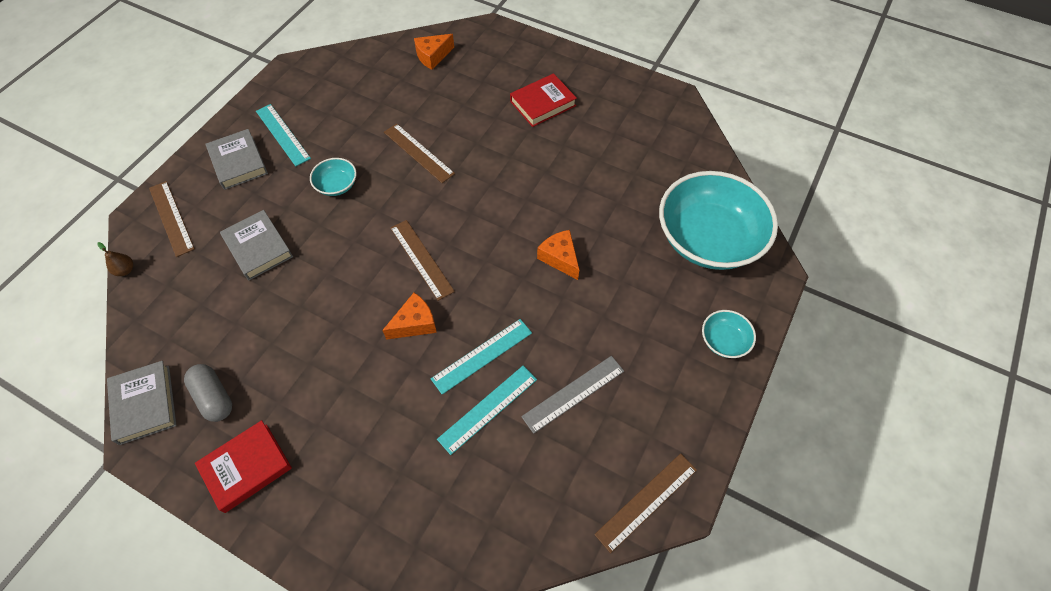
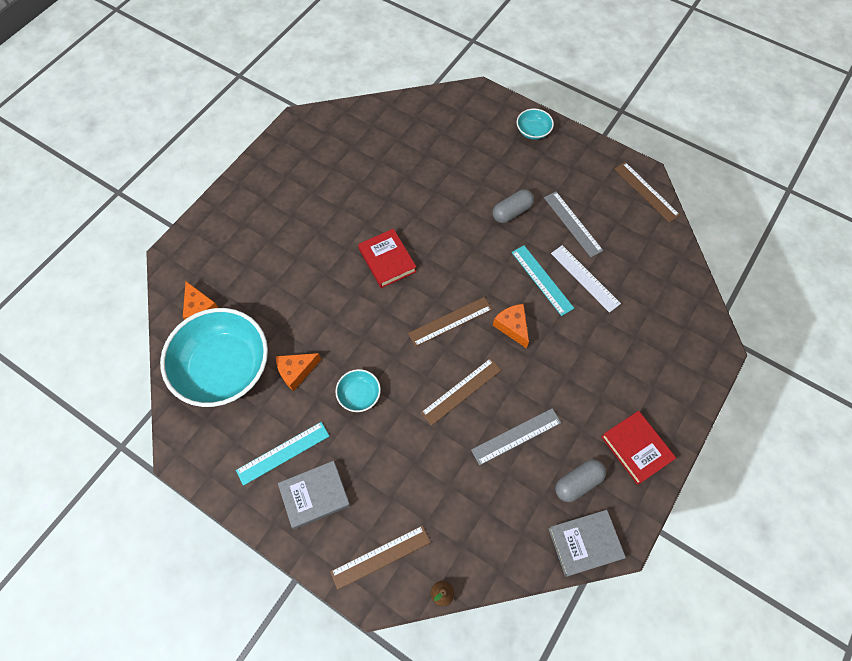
camera: 85 degrees left, 5 degrees up
(258, 248) = (426, 462): grey book -> none
(277, 331) = (516, 436): none -> grey ruler
(418, 152) = (329, 323): brown ruler -> brown ruler (461, 391)
(488, 409) = (585, 278): turquoise ruler -> white ruler
(542, 103) = (286, 218): red book -> red book (387, 260)
(560, 258) = (457, 221): orange cheese -> orange cheese (296, 371)
(582, 318) = (511, 212): none -> grey capsule
(708, 239) = (447, 124): turquoise bowl -> turquoise bowl (224, 368)

